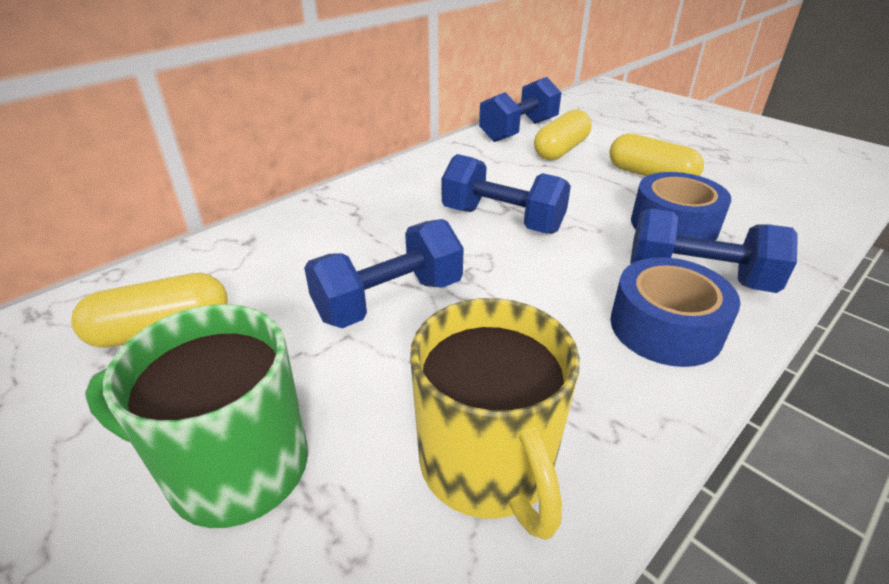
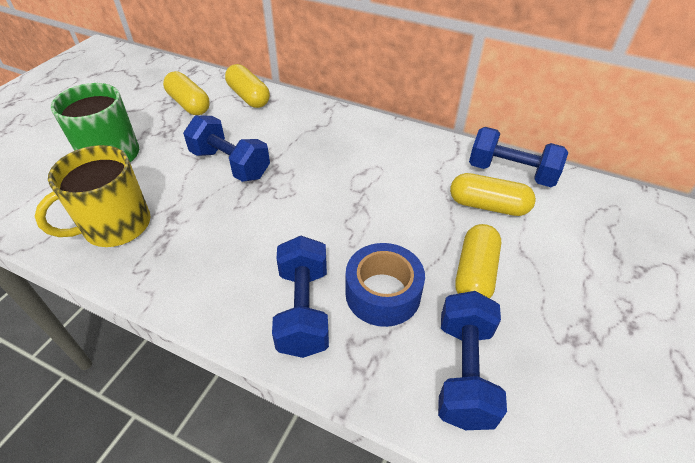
camera: 70 degrees right, 10 degrees up
(216, 259) = (248, 97): none -> yellow capsule
(502, 220) = (340, 191): blue dumbbell -> blue dumbbell (464, 371)
(665, 328) = (235, 290): blue tape -> none

